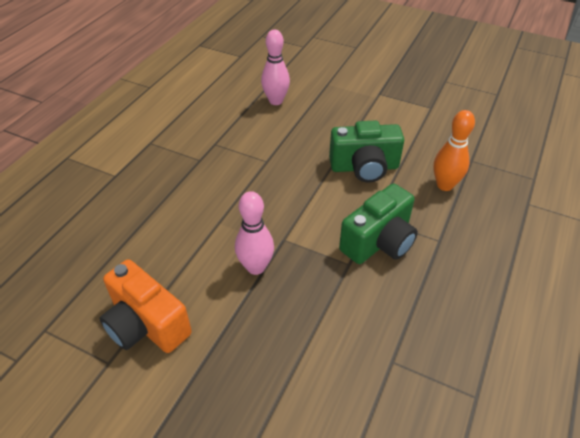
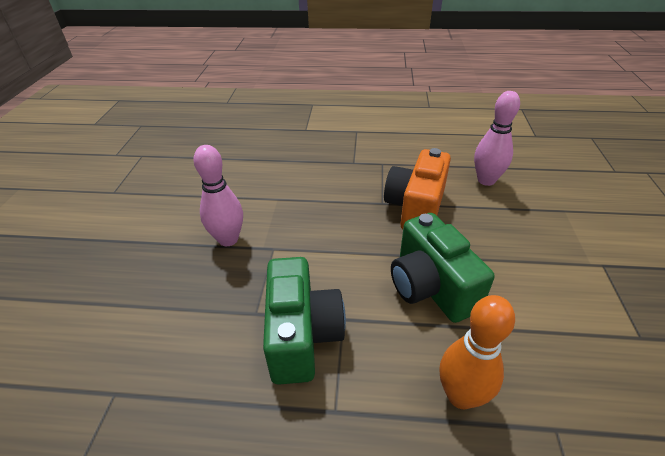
camera: 70 degrees right, 5 degrees down
(146, 324) = (150, 197): orange camera -> orange camera (416, 207)
(379, 242) = (302, 335): green camera -> green camera turned 120 degrees counterclockwise

